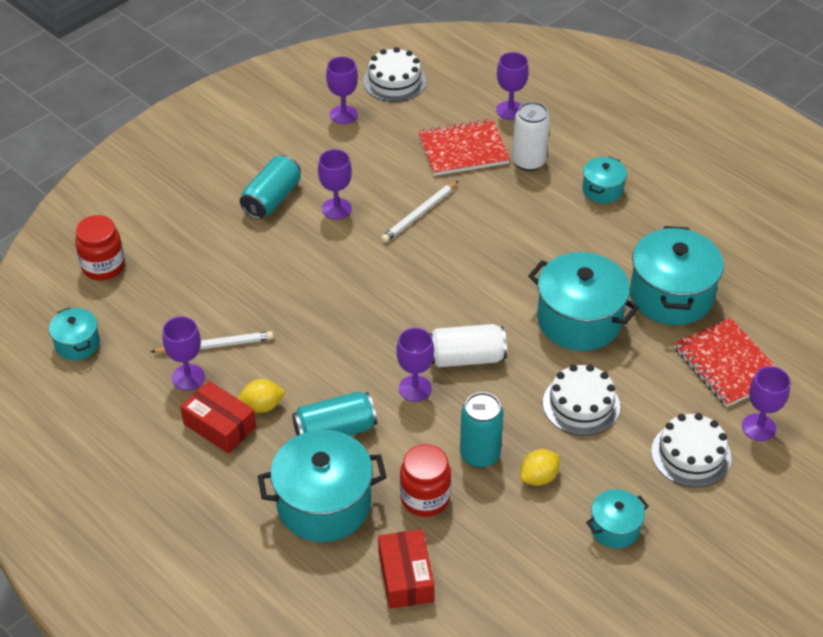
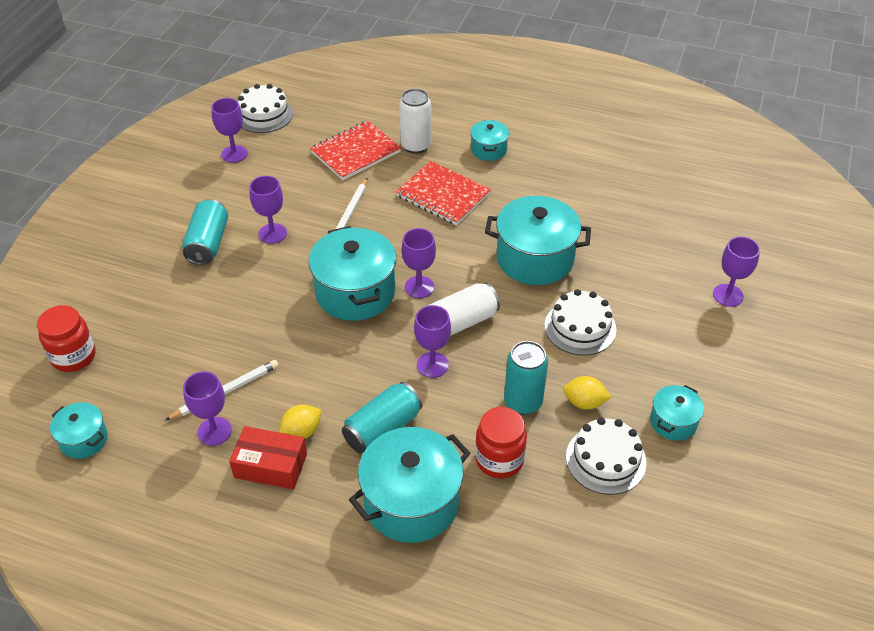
camera: 25 degrees left, 0 degrees up
(406, 577) = (526, 540): red box -> none
(510, 110) = (376, 110): purple goblet -> purple goblet (419, 287)
(539, 477) = (584, 402): yellow lemon -> yellow lemon turned 75 degrees clockwise
(671, 295) = (594, 214): turquoise pot -> turquoise pot (355, 292)
(691, 454) = (692, 336): white cake -> white cake (605, 459)
(727, 364) = (672, 254): red notebook -> red notebook (443, 195)

